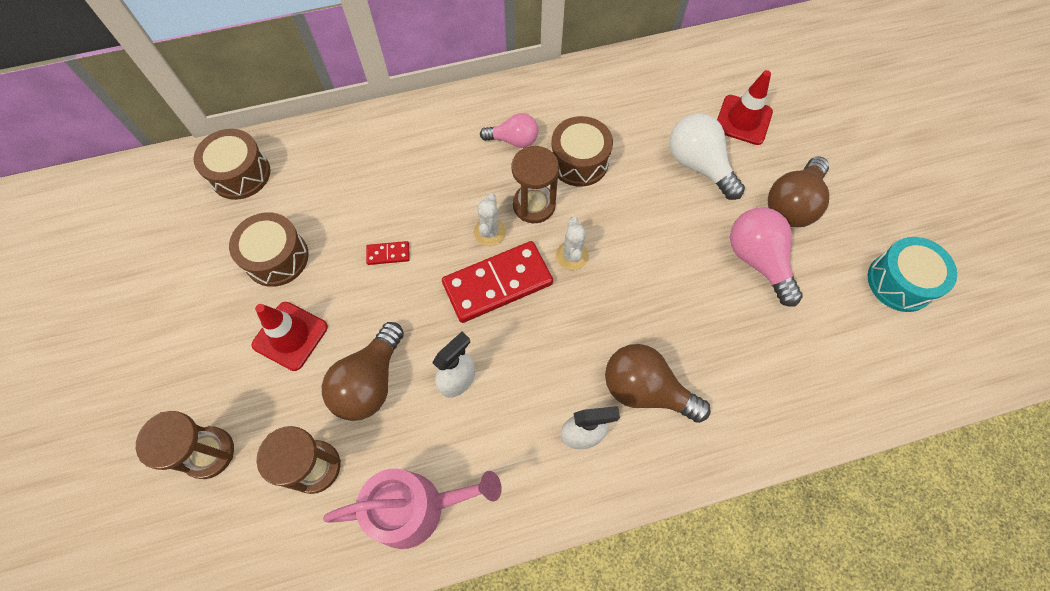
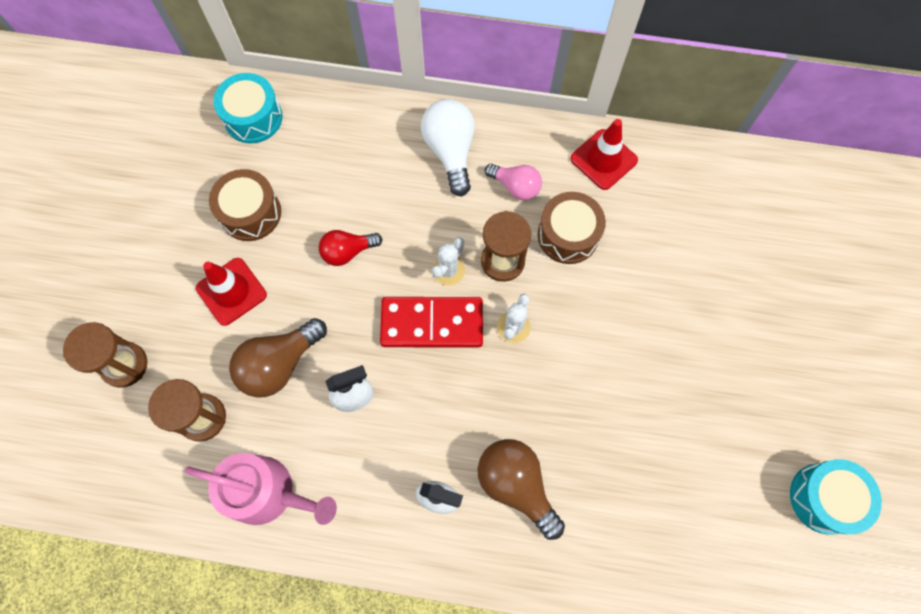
camera: 25 degrees right, 5 degrees up
(240, 174) = (253, 118): brown drum -> turquoise drum
(388, 254) = (348, 252): red domino -> red light bulb
(698, 165) = (684, 289): white light bulb -> white light bulb (450, 152)
(743, 120) = (757, 260): red traffic cone -> red traffic cone (603, 159)
(757, 260) = (691, 411): pink light bulb -> none
(792, 204) = (758, 370): brown light bulb -> none

